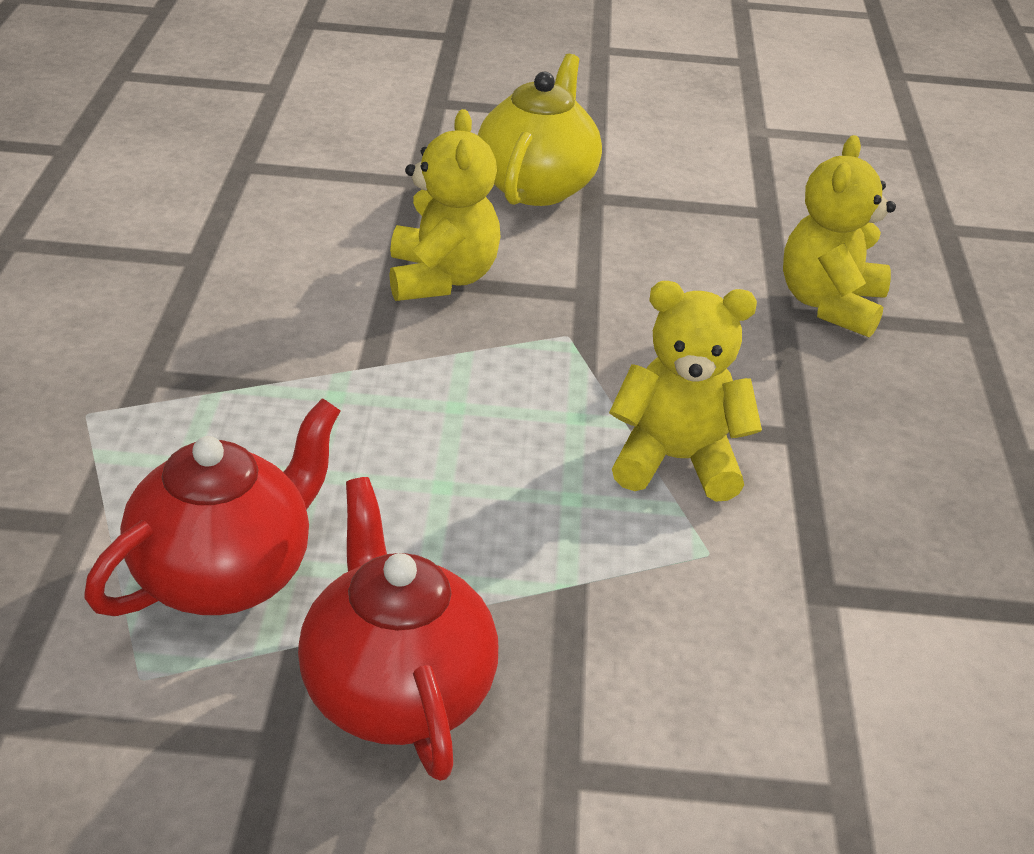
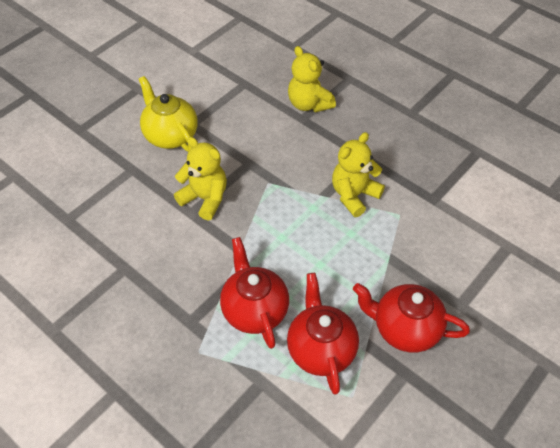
camera: 50 degrees left, 15 degrees up
(242, 443) = (254, 310): none -> red teapot

